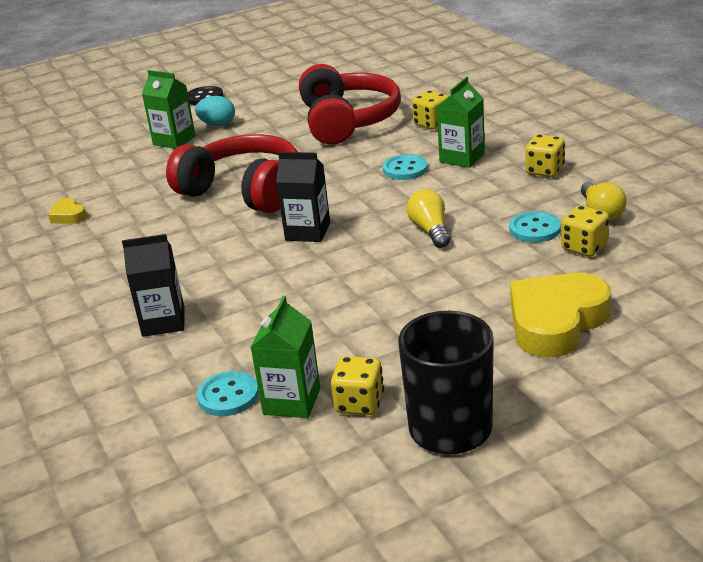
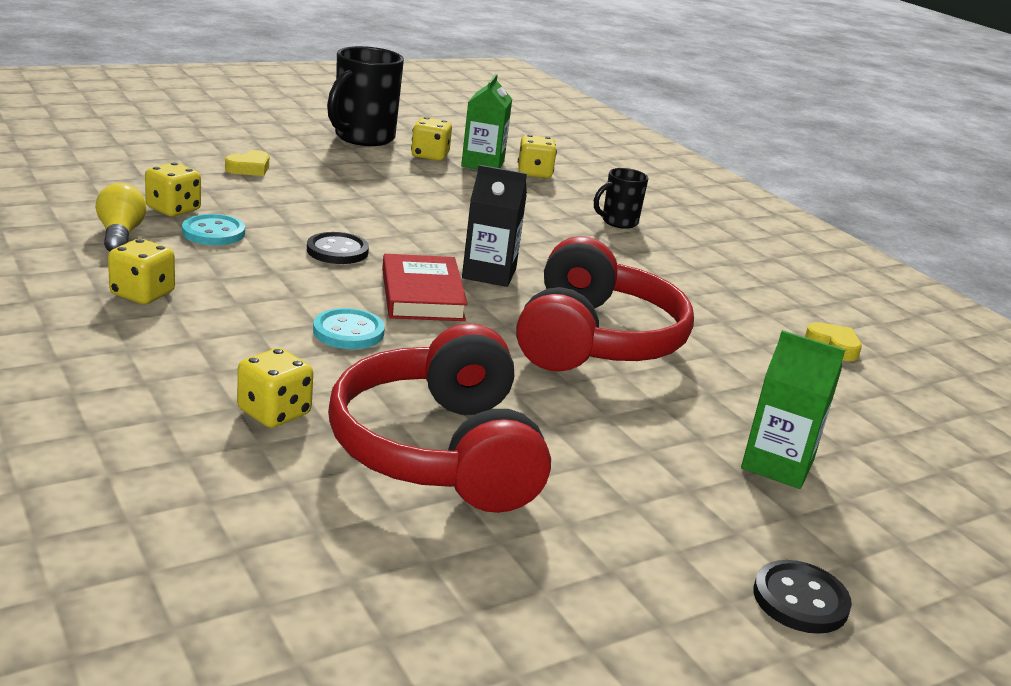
camera: 170 degrees right, 5 degrees down
(163, 322) = (618, 222): black carton -> black mug
(217, 125) = (712, 493): turquoise egg -> none
(228, 396) = (534, 173): turquoise button -> yellow dice
(243, 191) = (594, 340): red headphones -> red headphones turned 105 degrees counterclockwise
(360, 203) = (422, 295): none -> red book
(430, 230) = (337, 251): yellow light bulb -> black button
(462, 158) = (252, 335): green carton -> none
(556, 322) = (249, 168): yellow heart -> yellow heart, size x0.45

